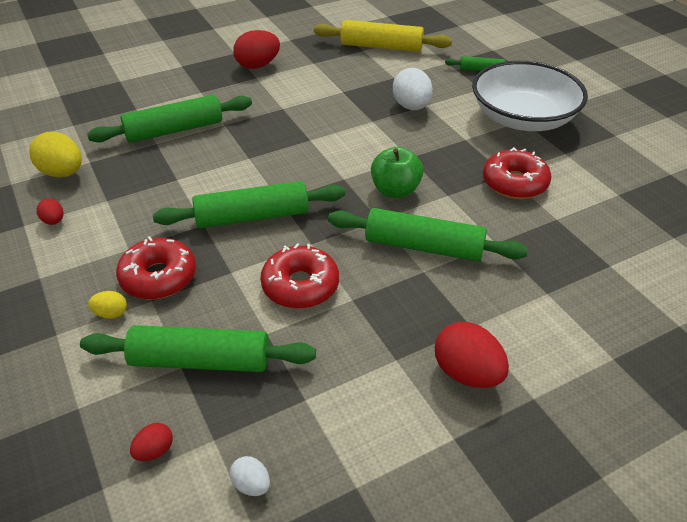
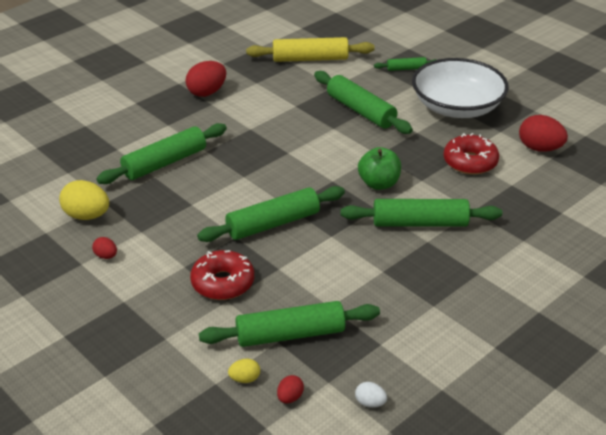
camera: 15 degrees left, 5 degrees down
(111, 314) = (200, 316): yellow egg -> yellow egg (245, 379)
(300, 286) = (338, 268): red donut -> none
(411, 107) = (361, 111): white egg -> green rolling pin
(467, 373) = (487, 305): red egg -> red egg (539, 148)

